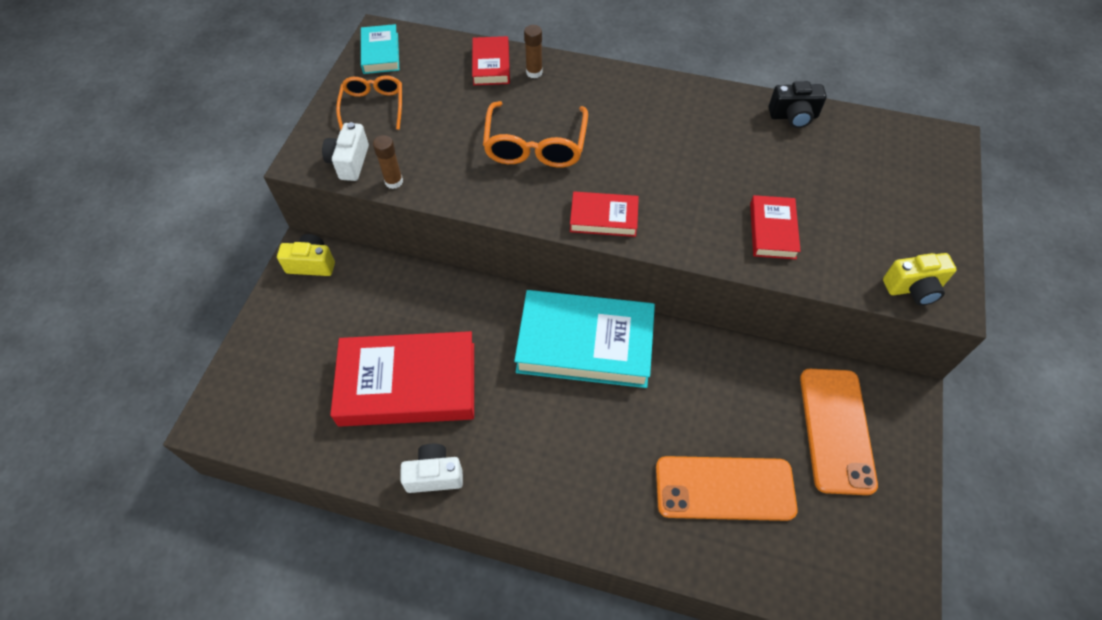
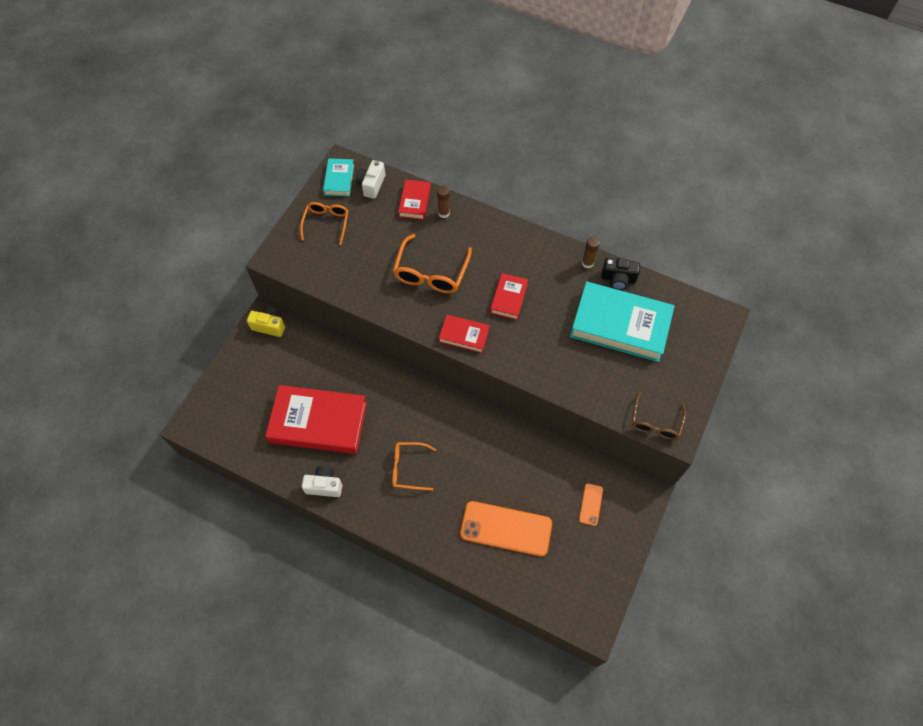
camera: 10 degrees right, 5 degrees up
(349, 162) = (303, 265): white camera -> white camera (371, 185)
(394, 182) = (330, 285): brown glue stick -> brown glue stick (587, 263)
(556, 426) = (408, 468): none -> orange glasses
(585, 344) = (440, 416): turquoise book -> turquoise book (620, 325)
(772, 231) = (575, 364): red book -> red book (509, 298)
(836, 430) = (590, 504): orange phone -> orange phone, size x0.47
(913, 288) = (655, 422): yellow camera -> brown glasses

